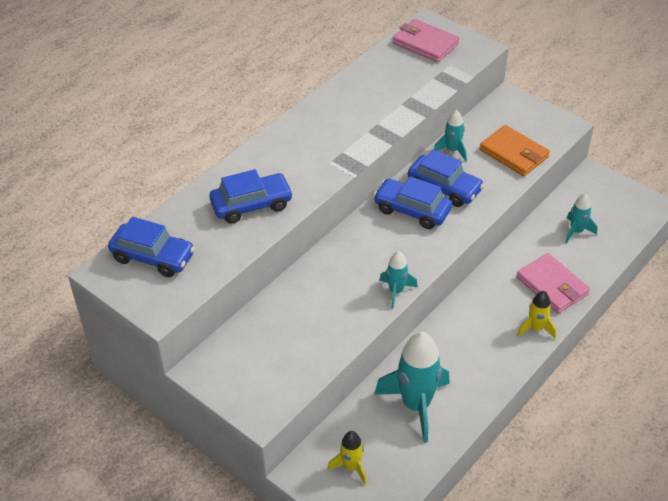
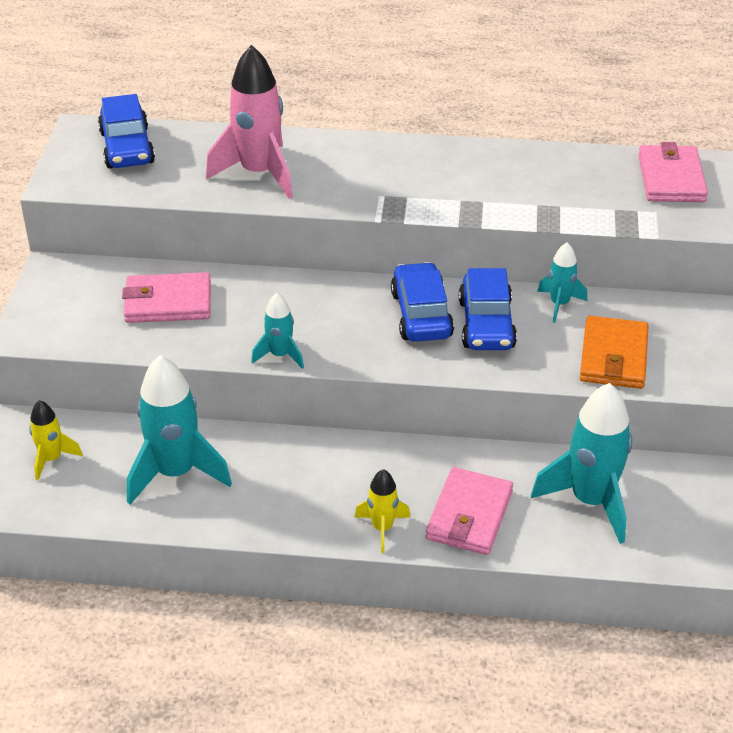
camera: 55 degrees right, 5 degrees down
(252, 205) = (259, 173): blue car -> pink rocket
(295, 322) = (168, 302): none -> pink wallet
(576, 231) = (590, 501): turquoise rocket -> turquoise rocket, size x1.92

